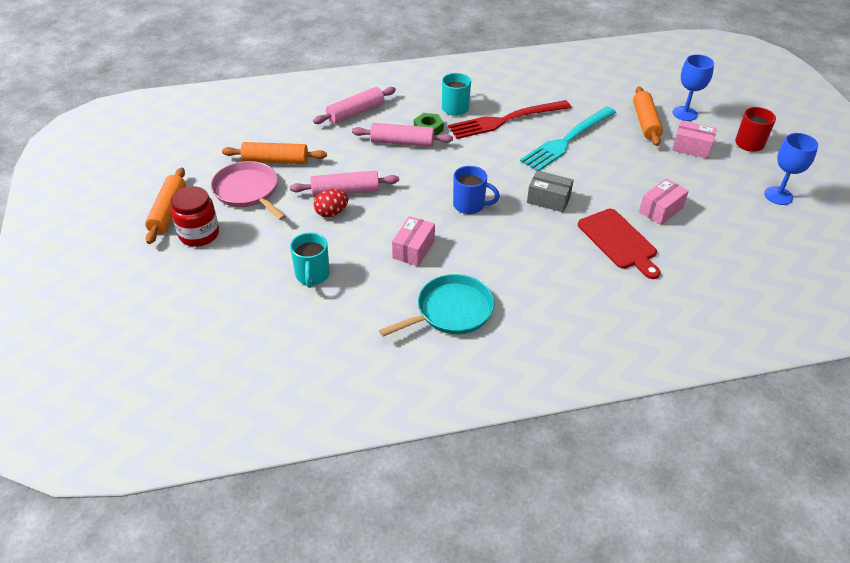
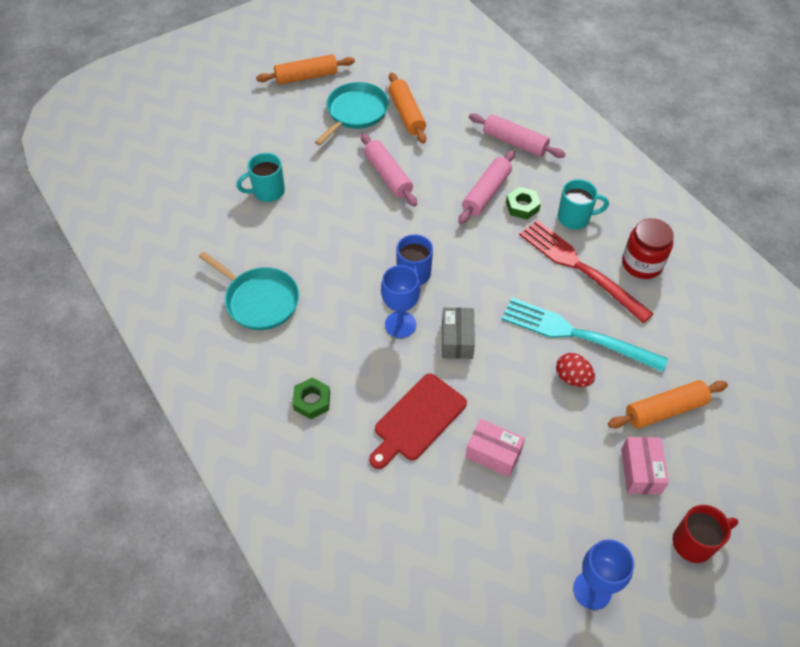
camera: 70 degrees right, 10 degrees up
(199, 234) = (288, 105): red jar -> red jar (642, 264)
(248, 191) = (355, 112): pink pan -> turquoise pan
(331, 213) = (353, 176): red egg -> red egg (572, 378)
(402, 142) = (486, 193): pink rolling pin -> pink rolling pin turned 45 degrees clockwise
(413, 249) = (329, 250): pink box -> none
(580, 300) = (312, 401): none -> green nut
(684, 113) = (716, 453): blue goblet -> blue goblet (400, 324)

